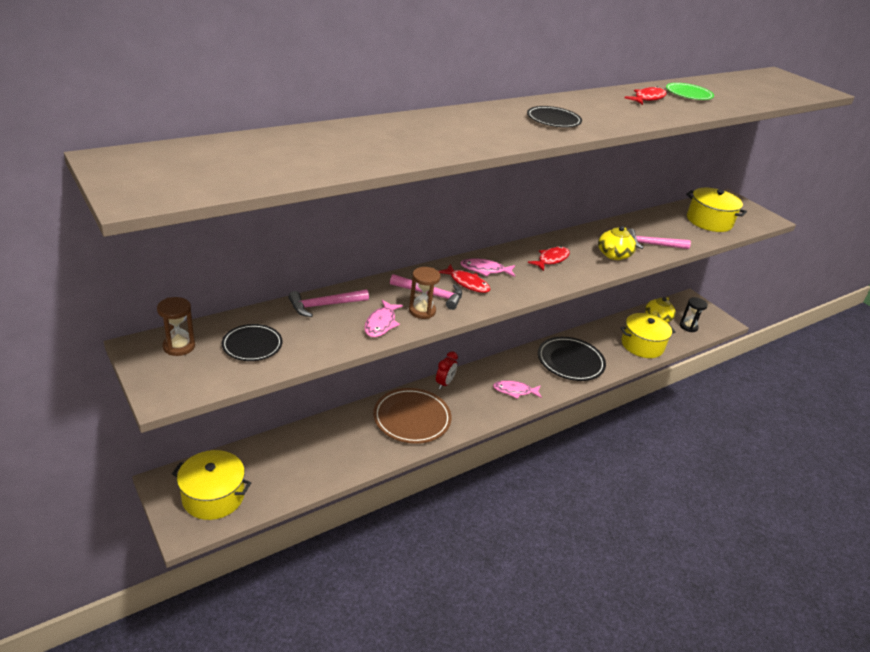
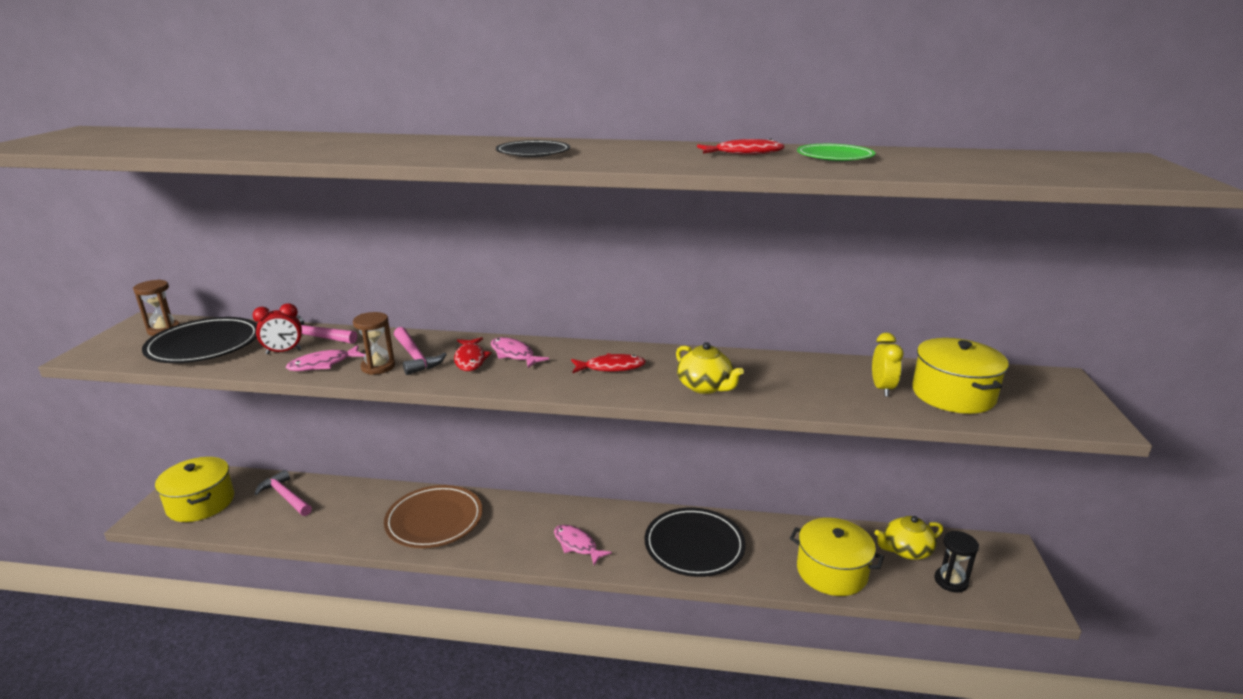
camera: 45 degrees right, 10 degrees down
(252, 345) = (204, 345): black plate -> black plate, size x1.73
(444, 383) = (514, 503): red clock -> red clock (284, 351)
(613, 255) = (705, 386): yellow teapot -> yellow teapot turned 105 degrees counterclockwise
(652, 245) = (790, 393): pink hammer -> pink hammer (285, 496)
(681, 228) = (882, 388): none -> yellow clock

